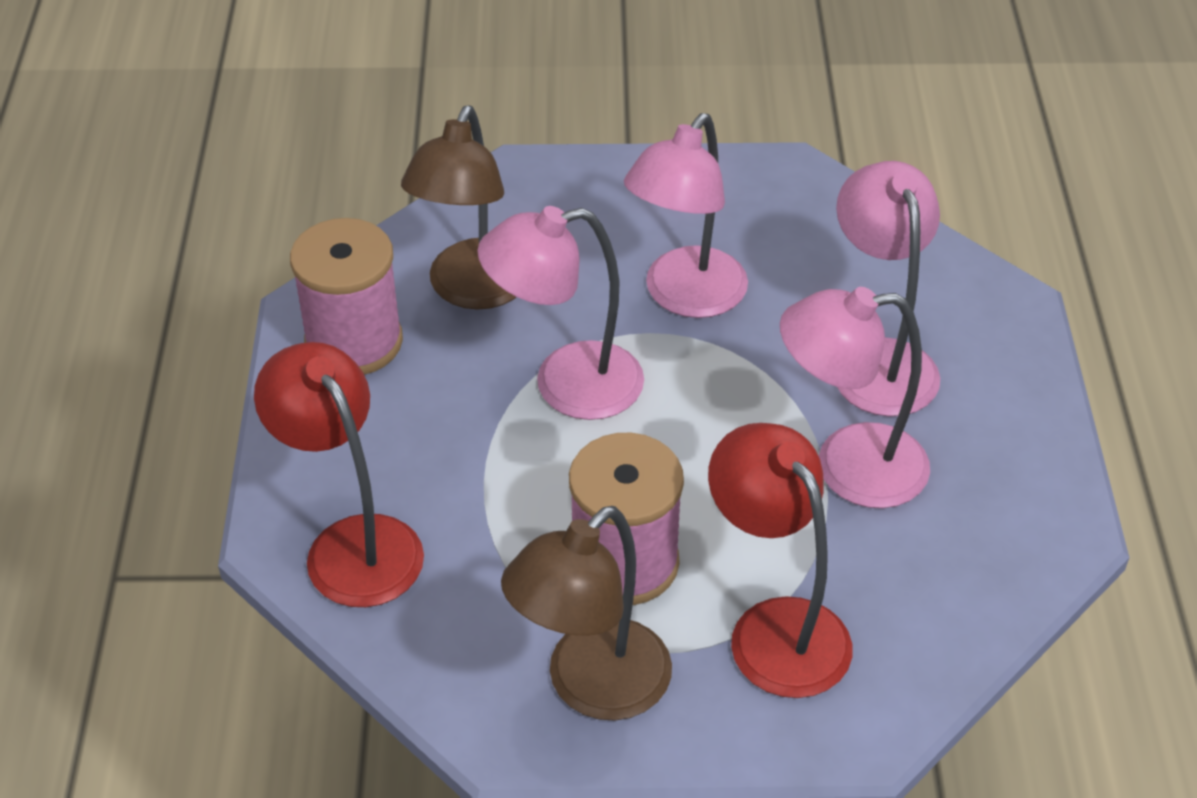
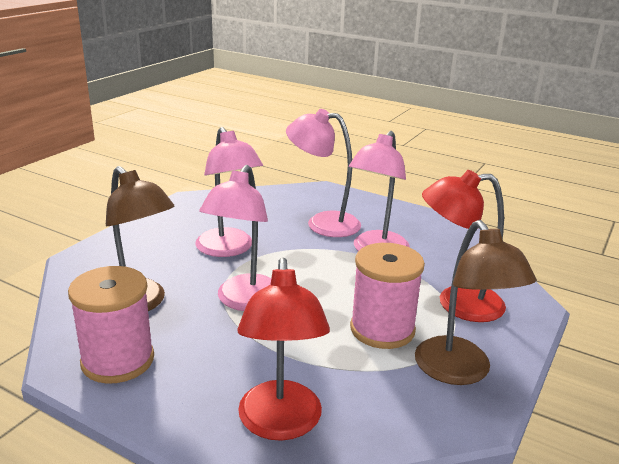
camera: 60 degrees left, 20 degrees down
(352, 543) = (280, 424): red lamp -> red lamp turned 90 degrees counterclockwise

